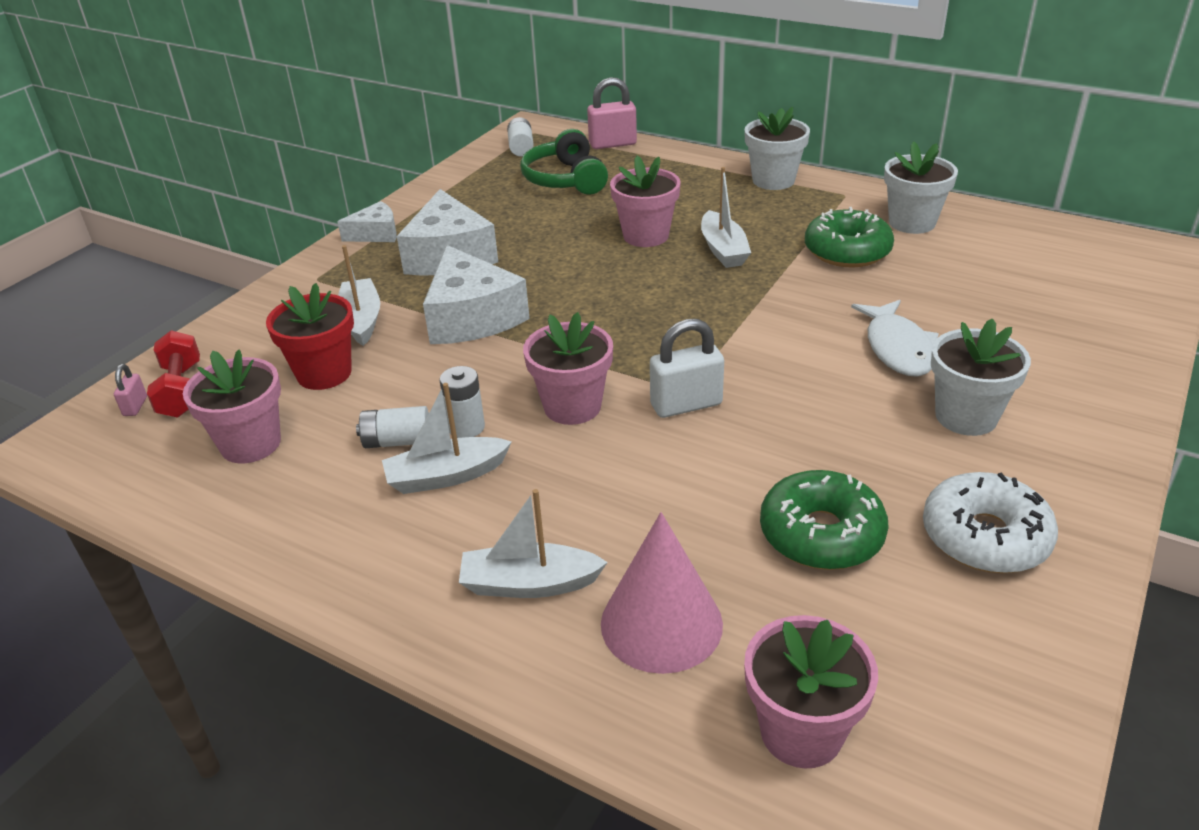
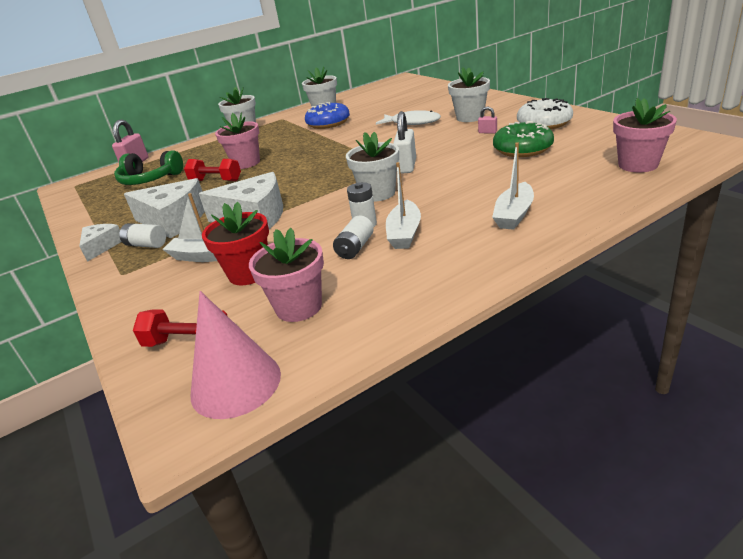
camera: 60 degrees left, 5 degrees down
(135, 406) = (181, 370): pink padlock -> pink padlock (487, 132)
(521, 148) = (86, 190): white battery -> white battery (146, 245)
(572, 406) = (378, 193): pink flower pot -> white flower pot
(576, 235) = (215, 181): none -> red dumbbell
(661, 623) = (560, 185): pink cone -> pink cone (235, 384)
(723, 250) = (288, 147): white boat -> none
(847, 251) = (328, 123): green donut -> blue donut

